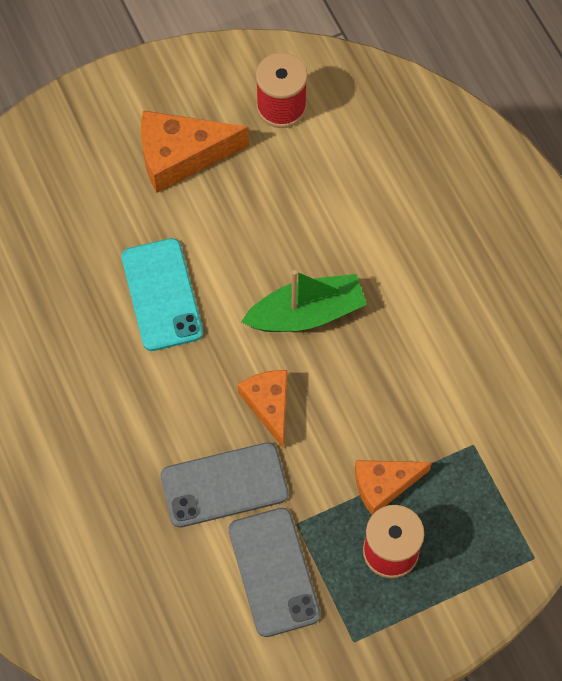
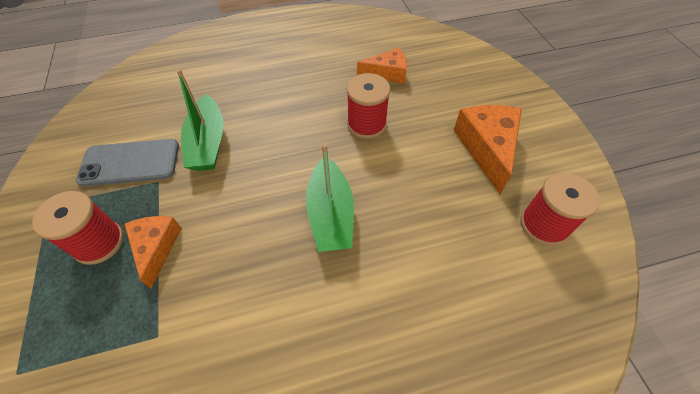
camera: 100 degrees right, 10 degrees down
(161, 295) = (366, 124): turquoise phone -> red spool
(224, 485) = (208, 143): grey phone -> green boat
(269, 405) = (258, 177): orange cheese -> orange cheese (387, 73)

